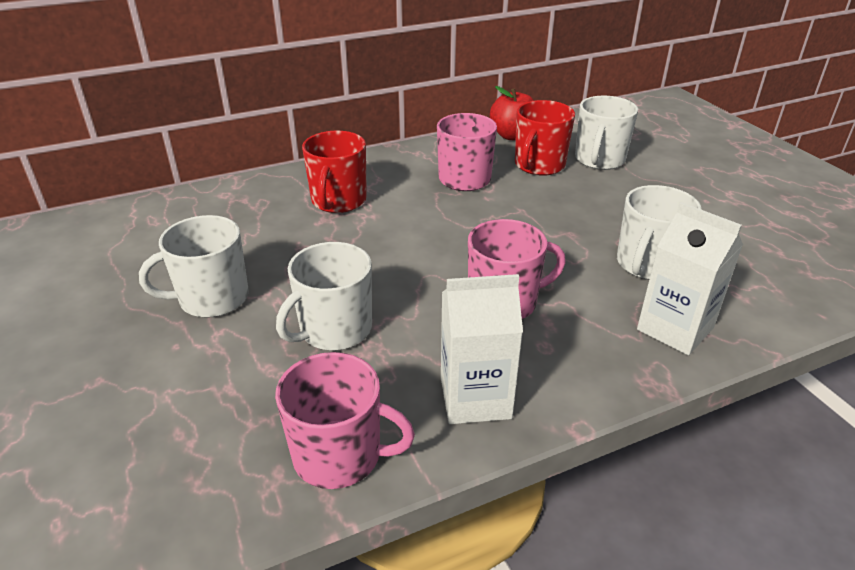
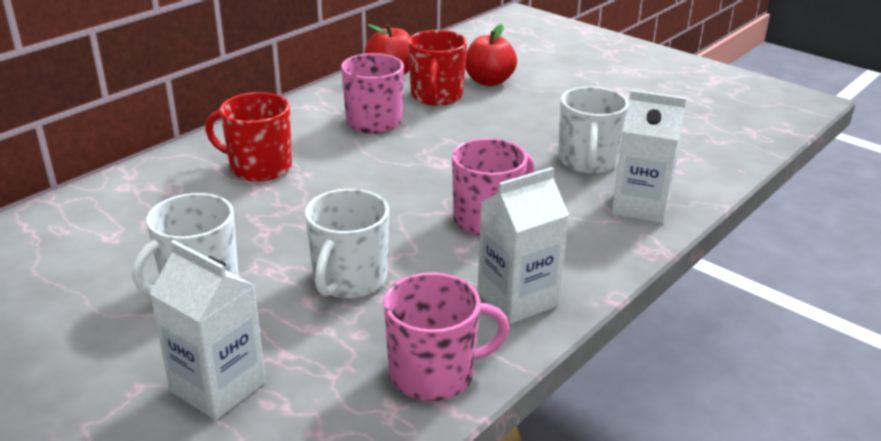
camera: 25 degrees left, 5 degrees down
(154, 402) = (218, 387): none -> white carton
(338, 201) = (259, 167): red mug -> red mug turned 120 degrees clockwise
(599, 160) = (489, 81): white mug -> red apple

